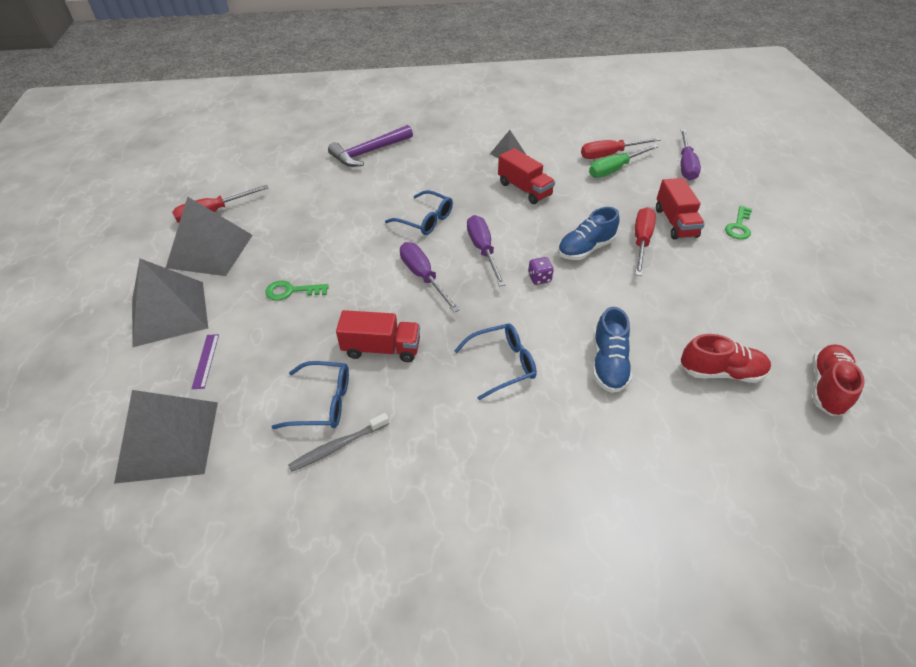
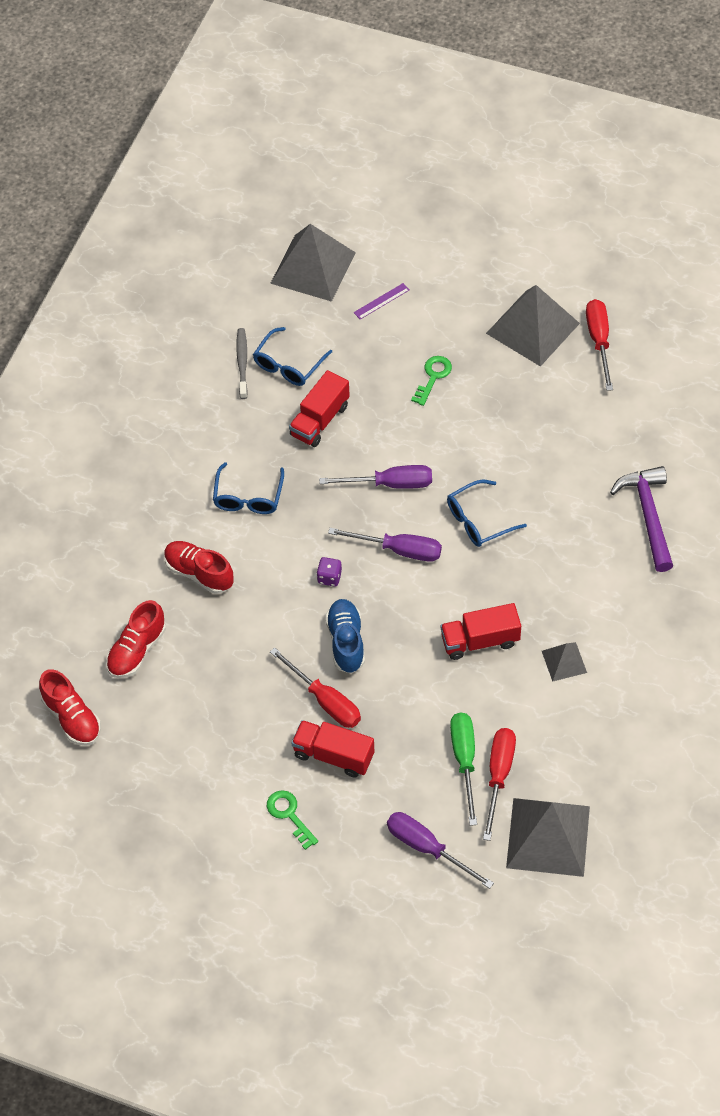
camera: 120 degrees right, 10 degrees up
(169, 313) = (457, 285): grey pyramid -> grey pyramid (548, 836)
(206, 361) = (381, 301): purple ruler -> purple ruler turned 60 degrees counterclockwise
(608, 364) = (199, 573): blue shoe -> red shoe

